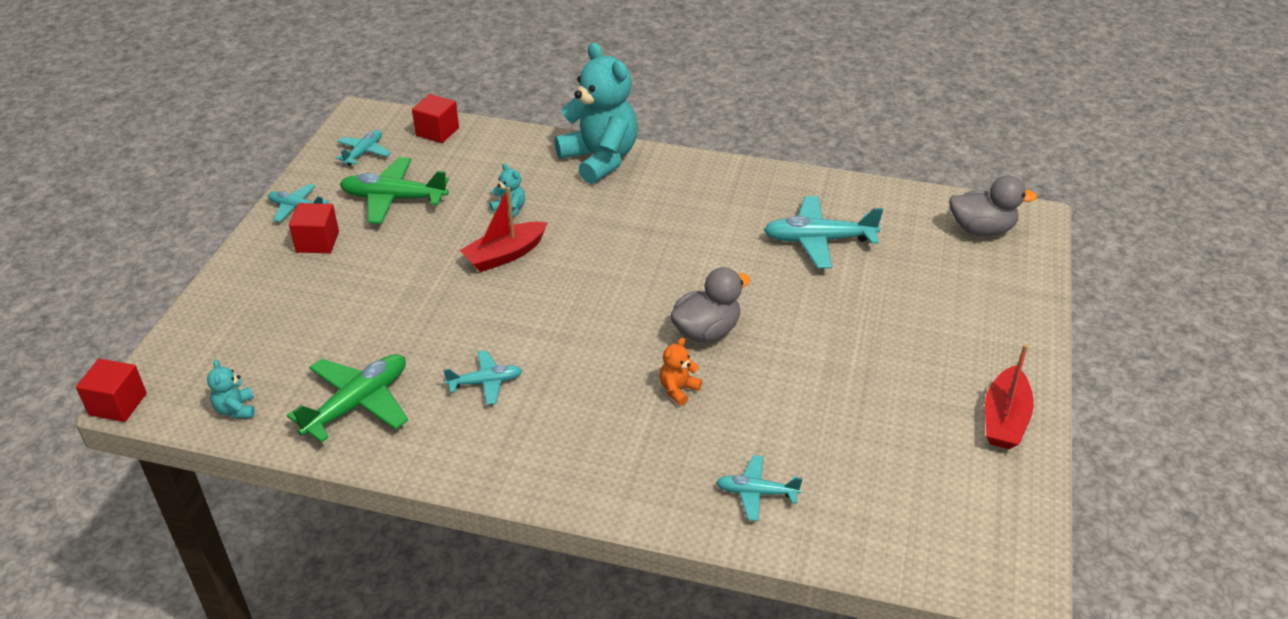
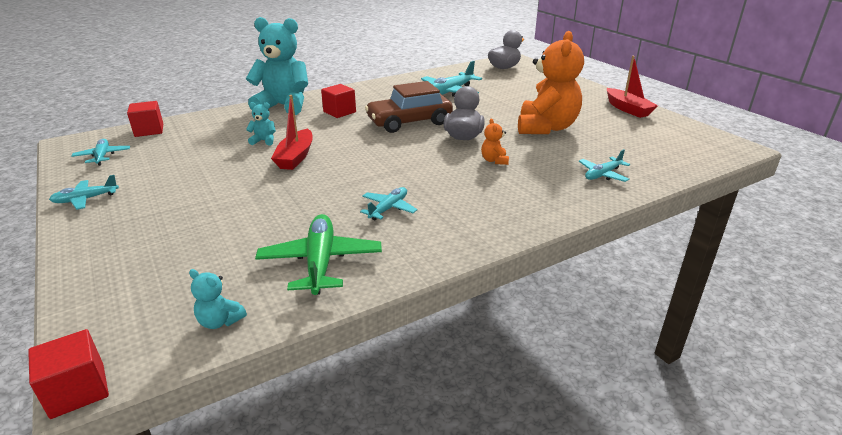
camera: 45 degrees left, 10 degrees down
(317, 242) = (136, 207): red cube -> red cube (339, 112)
(394, 199) = (167, 166): green plane -> none
(687, 268) = (409, 122): none -> brown car
(827, 379) = (546, 128): none -> orange teddy bear

